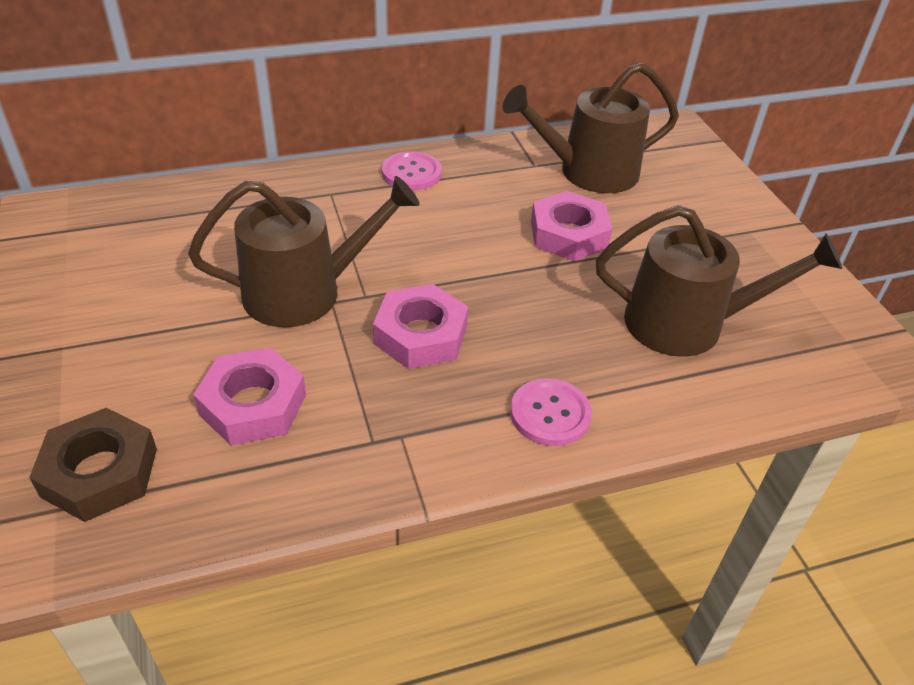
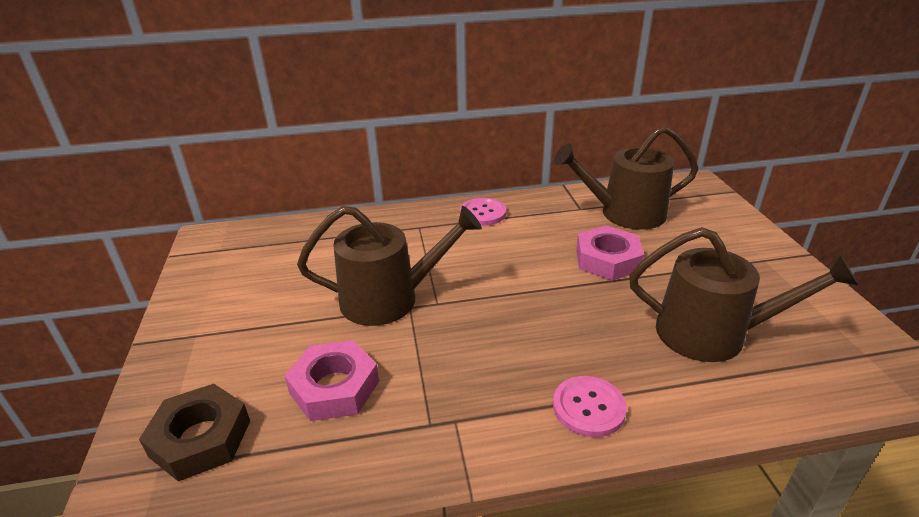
camera: 10 degrees right, 10 degrees down
(420, 335) = (479, 335): pink nut -> none

